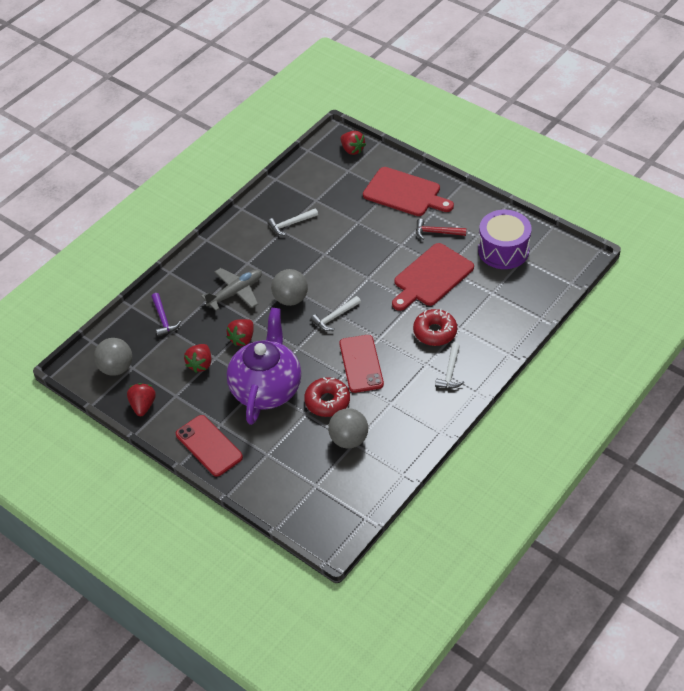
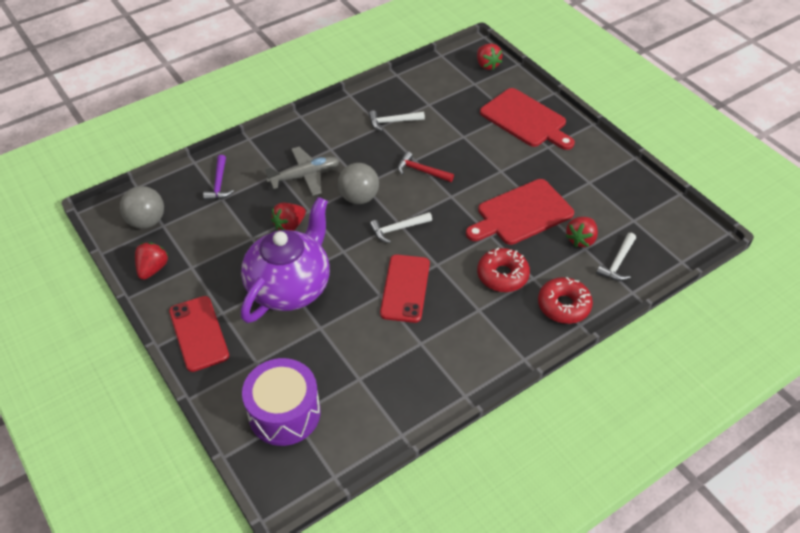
camera: 15 degrees right, 0 degrees up
(200, 364) = (233, 241): red strawberry -> red strawberry (581, 239)
(327, 401) = (350, 321): red donut -> red donut (563, 305)
(349, 439) = (355, 372): grey ball -> none
(436, 232) = (545, 168): red hammer -> red hammer (421, 171)
(450, 372) = (503, 326): white hammer -> white hammer (617, 263)
(503, 250) = (613, 205): purple drum -> purple drum (284, 413)

